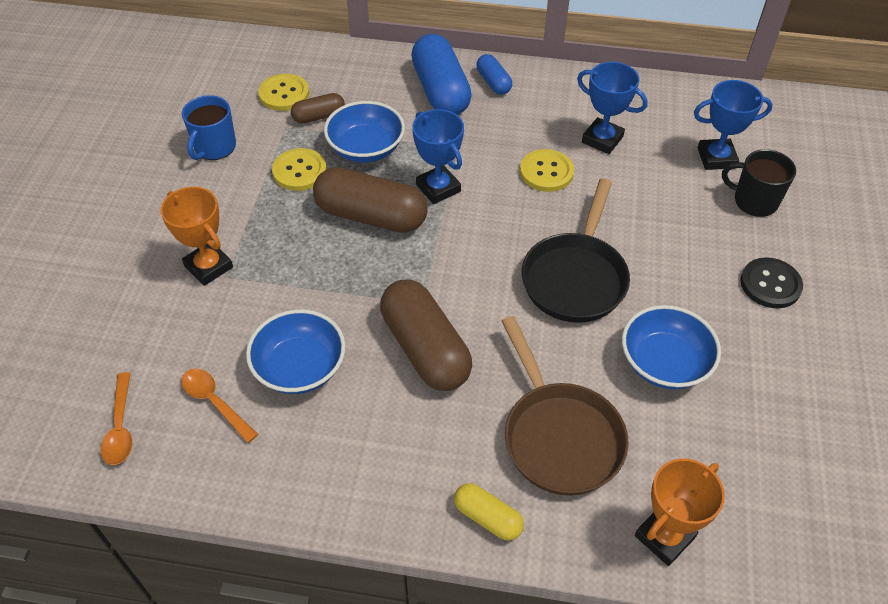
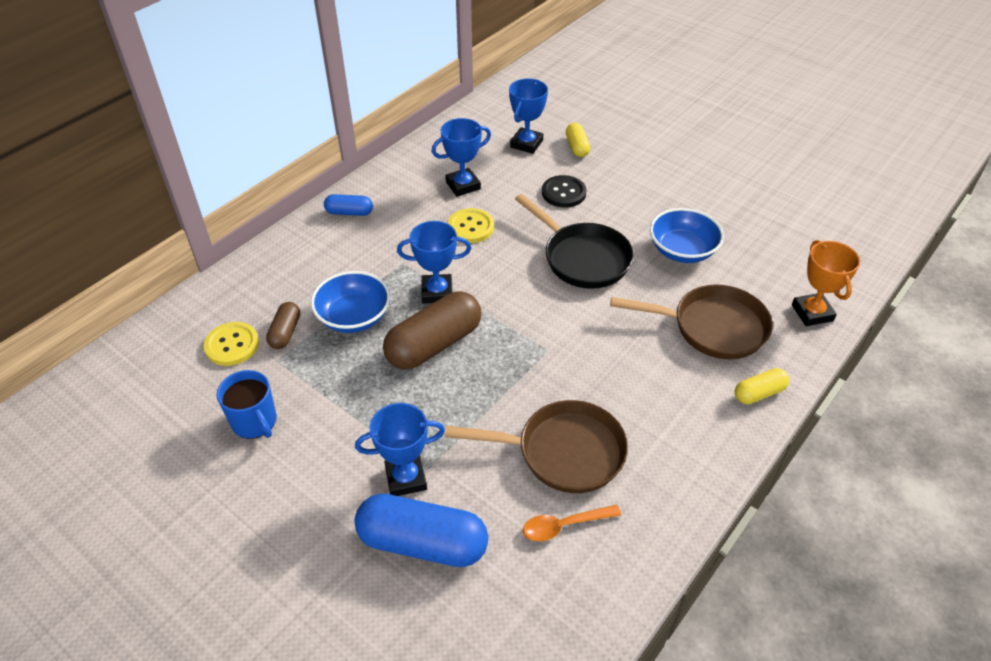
camera: 60 degrees left, 5 degrees down
(120, 427) = (549, 609): orange spoon -> none
(208, 267) = (406, 478): orange trophy -> blue trophy
(299, 171) = (342, 371): yellow button -> none
(300, 367) = (563, 452): blue bowl -> brown pan
(425, 349) = (593, 367): brown capsule -> none
(441, 91) = (329, 245): blue capsule -> blue capsule (422, 543)
(754, 201) = (577, 147): black mug -> yellow capsule
(770, 284) = (650, 175): black button -> black button (563, 193)

